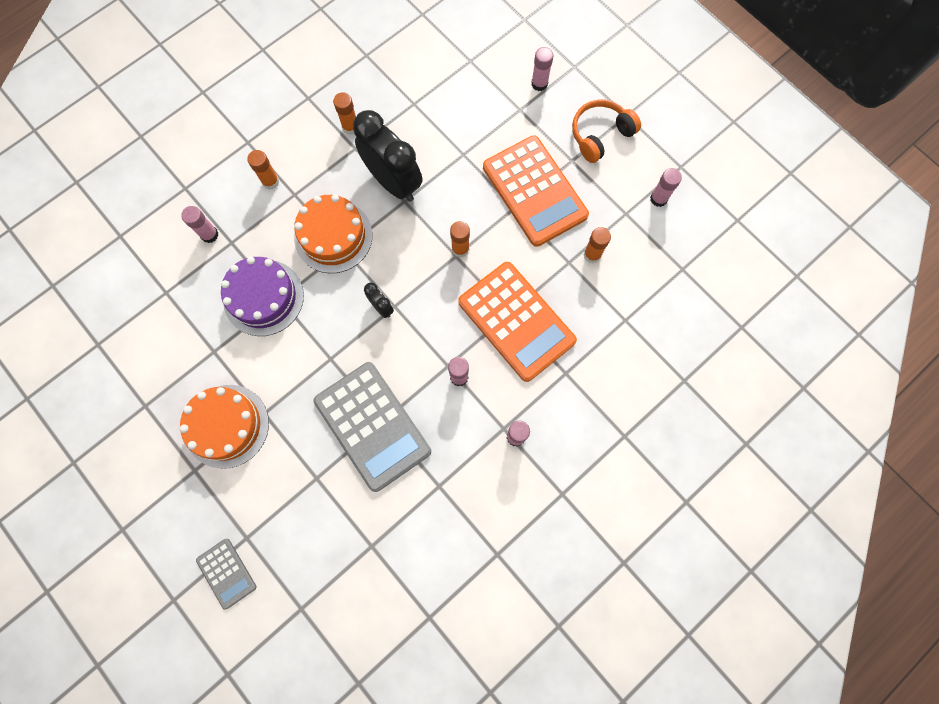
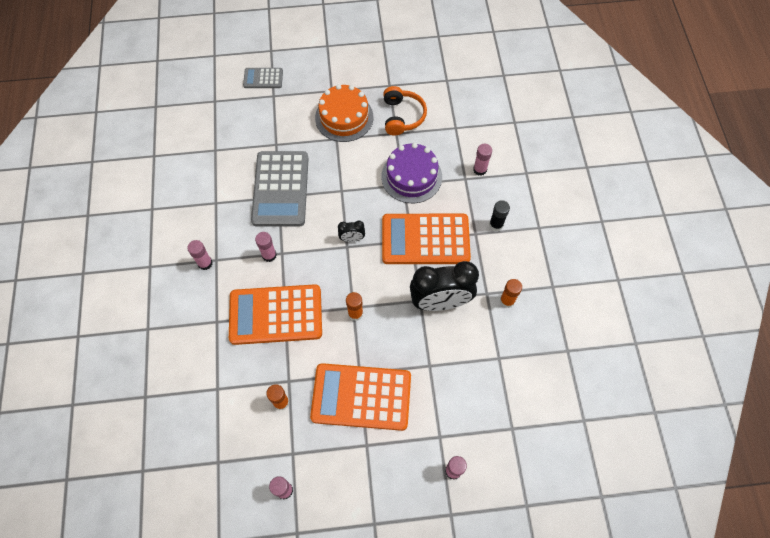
camera: 125 degrees right, 10 degrees down
(270, 181) = (496, 225): orange glue stick -> black glue stick
(333, 236) = (425, 239): orange cake -> orange calculator
(372, 426) = (280, 189): grey calculator -> grey calculator turned 90 degrees counterclockwise
(600, 135) = (372, 486): orange headphones -> orange headphones (402, 116)

